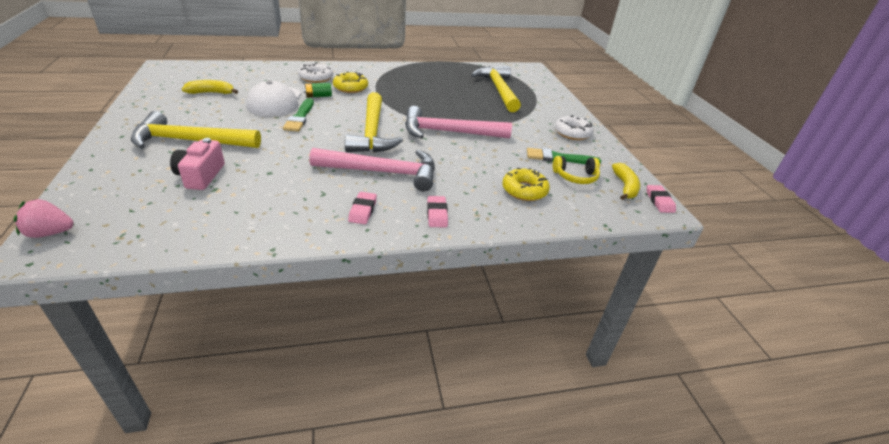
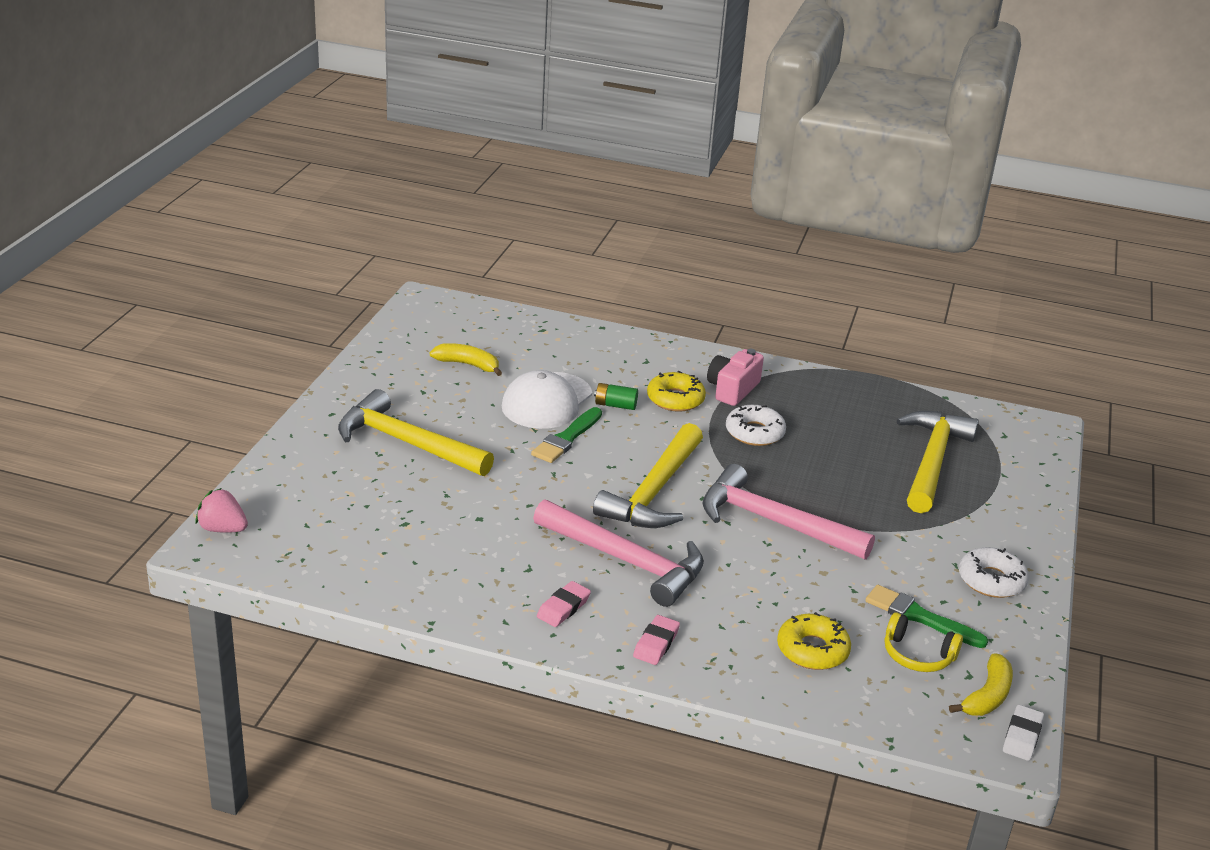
camera: 30 degrees right, 5 degrees down
(200, 176) = (397, 500): pink camera -> pink camera (732, 389)
(316, 78) = (633, 367): white donut -> white donut (754, 433)
(659, 201) = (1022, 736): pink eraser -> white eraser

